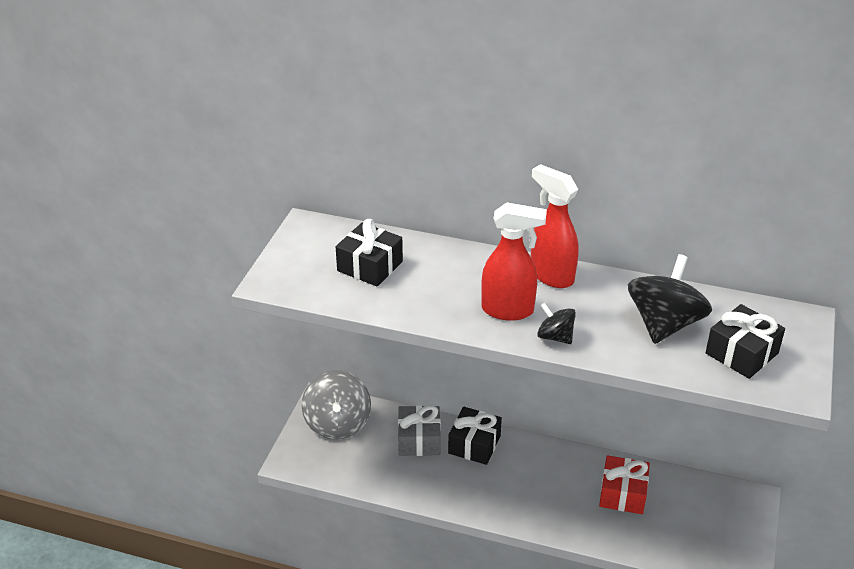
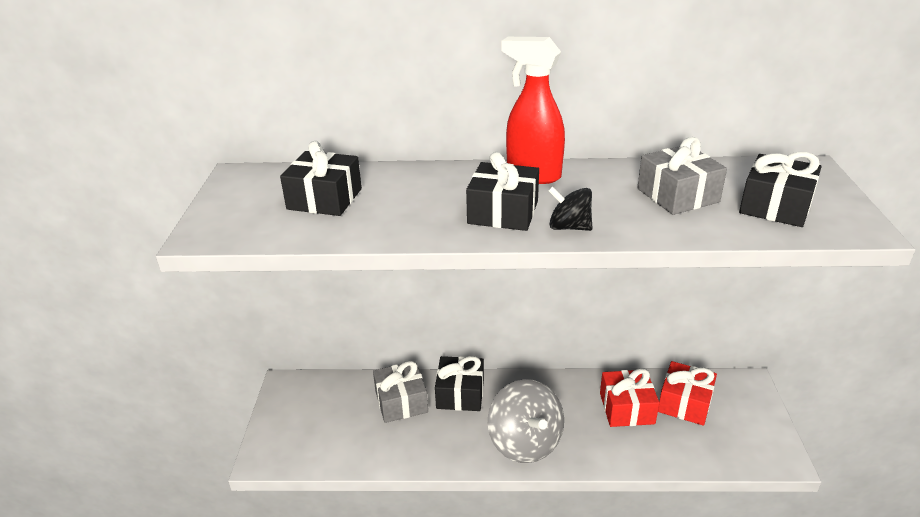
camera: 15 degrees left, 5 degrees down
(337, 423) = (308, 404): grey spinning top -> grey spinning top (525, 442)
(508, 310) = (503, 212): red spray bottle -> black gift
(664, 324) = (677, 195): black spinning top -> grey gift
(680, 502) = (685, 403): none -> red gift

